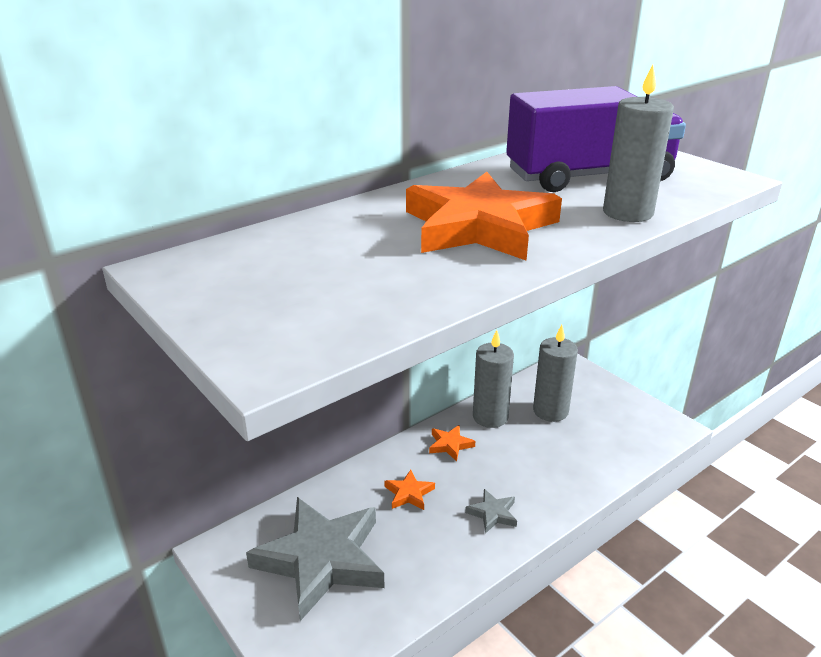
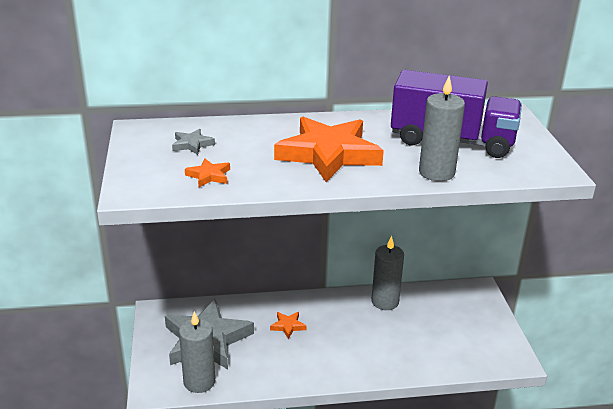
camera: 30 degrees right, 0 degrees up
(450, 445) = (340, 308): orange star -> orange star (209, 176)
(492, 513) = (329, 359): grey star -> grey star (192, 144)
(550, 411) = (432, 314): grey candle -> grey candle (199, 382)

